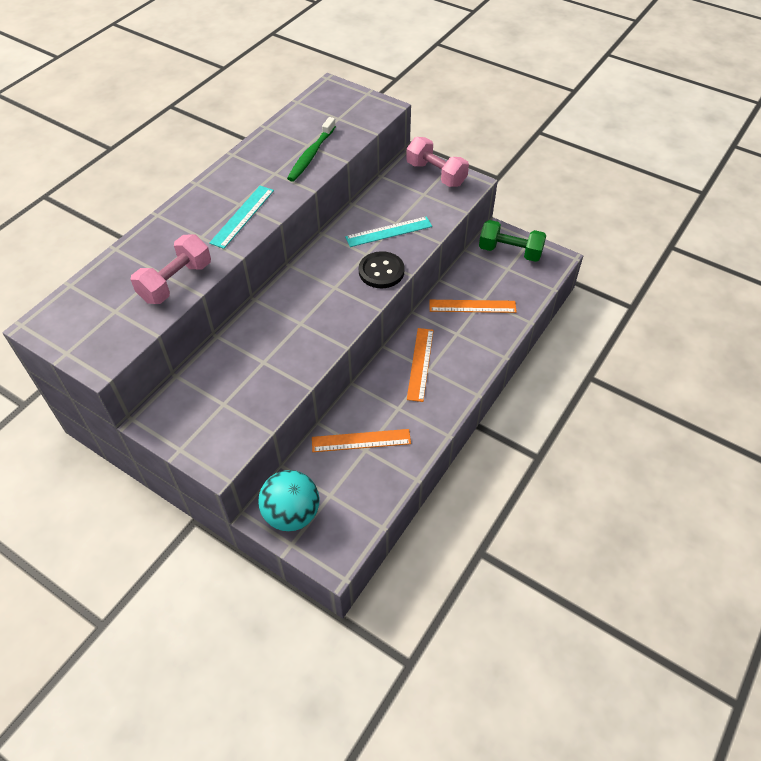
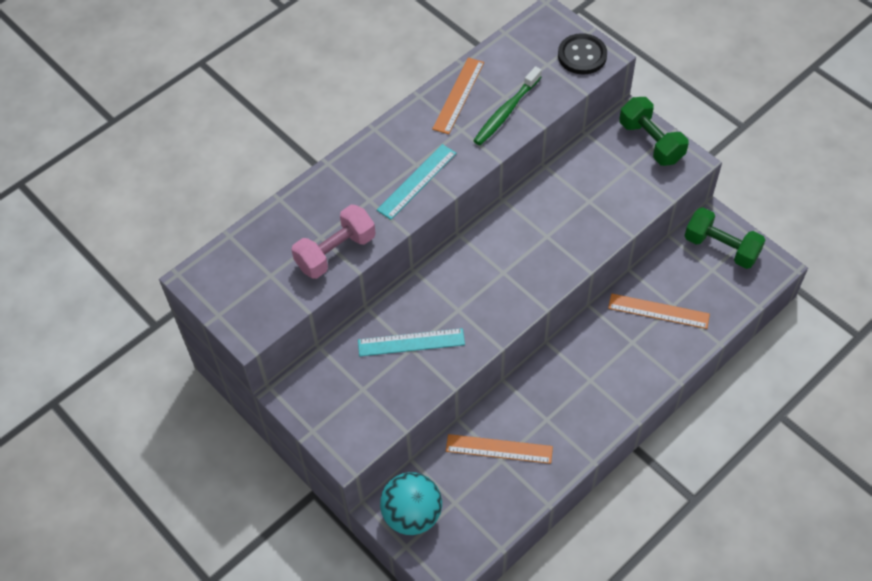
camera: 15 degrees right, 5 degrees up
(381, 271) = (558, 262): black button -> black button (582, 55)
(389, 232) = (578, 211): turquoise ruler -> turquoise ruler (411, 342)
(420, 364) = (582, 371): orange ruler -> orange ruler (458, 95)
(436, 174) = (651, 142): pink dumbbell -> green dumbbell

